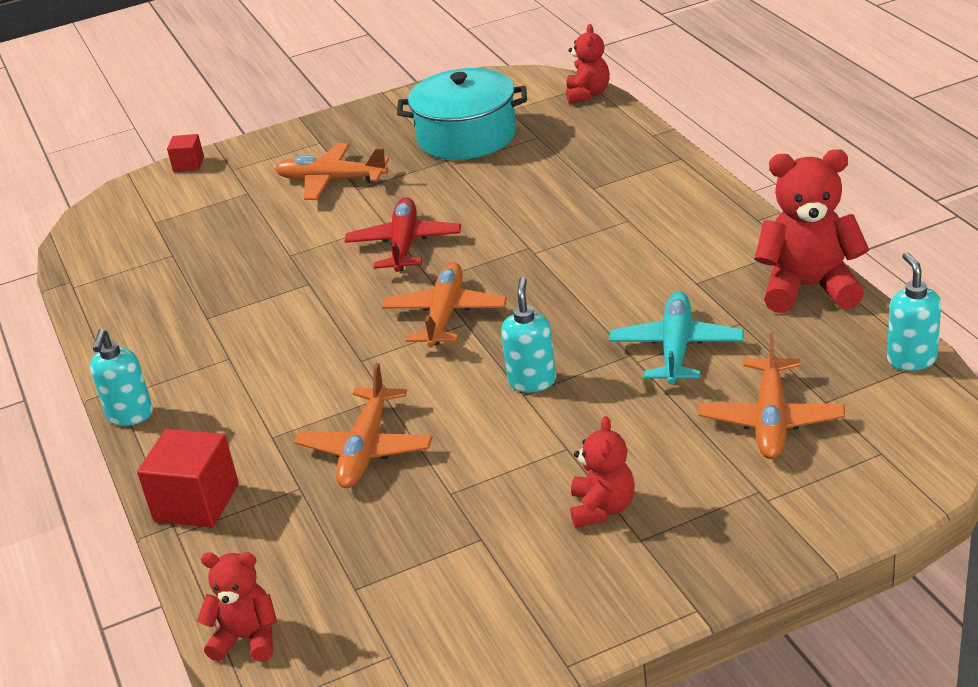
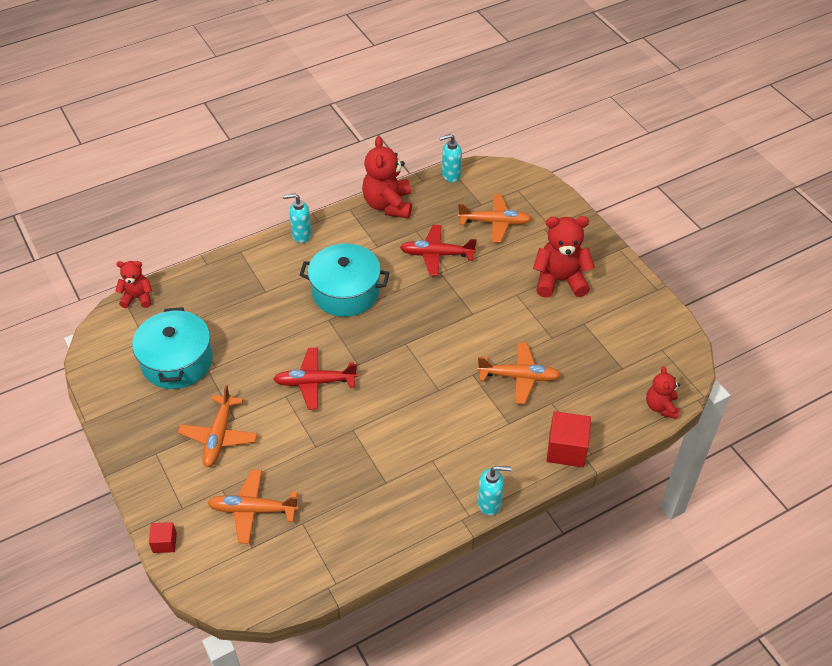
camera: 100 degrees left, 15 degrees up
(445, 315) = (396, 354): orange plane -> orange plane (253, 510)
(532, 381) = (462, 311): turquoise soap dispenser -> turquoise soap dispenser (301, 235)
(587, 258) = (345, 292): none -> turquoise pot
(602, 508) = (560, 280): red teddy bear -> red teddy bear, size x1.70
(676, 348) = (437, 254): turquoise plane -> red plane

